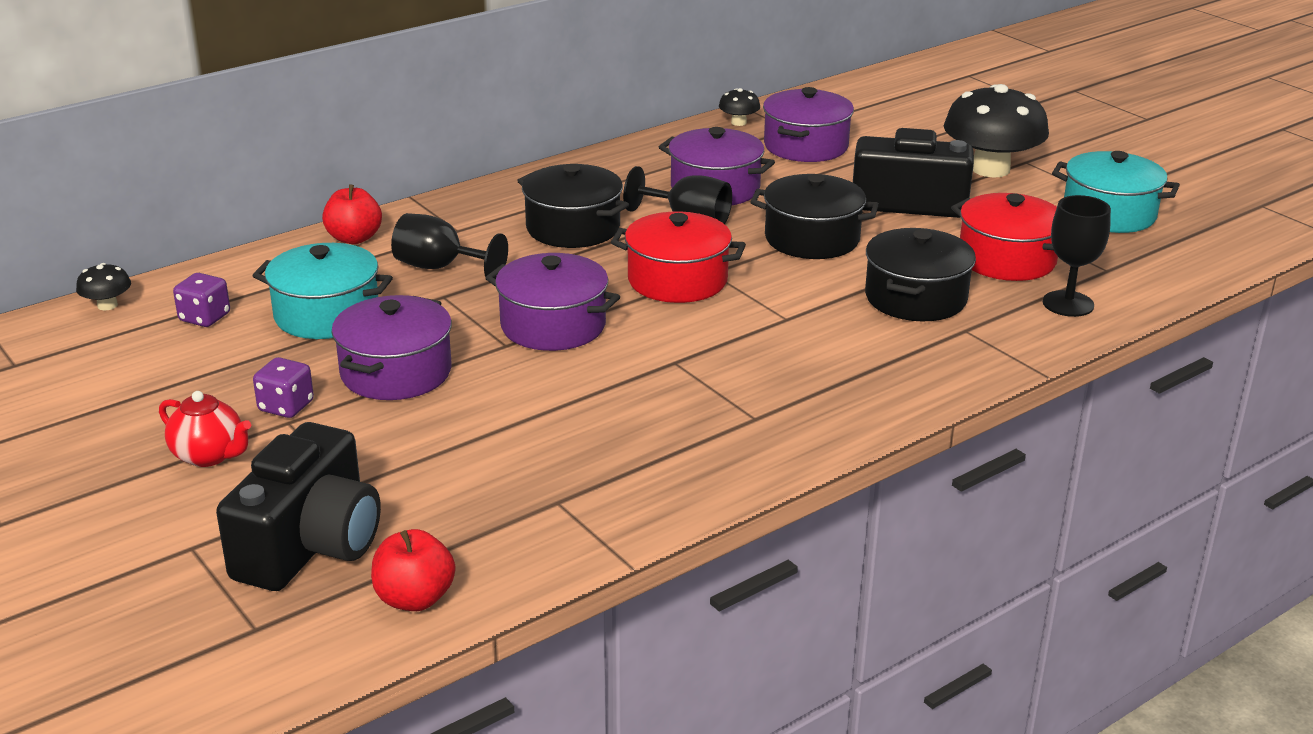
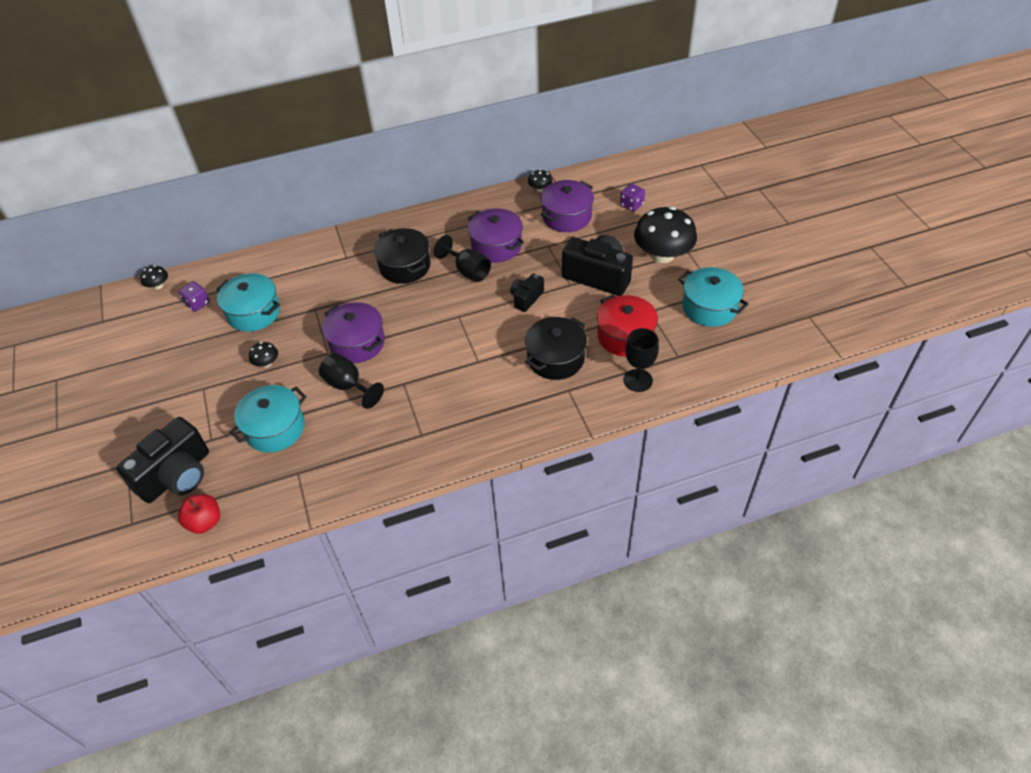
camera: 20 degrees right, 20 degrees up
(209, 455) = (159, 404): red teapot -> none
(286, 406) = (206, 377): purple dice -> purple dice (631, 205)
(354, 238) = (292, 255): red apple -> none
(396, 372) = (266, 363): purple pot -> black mushroom
(440, 267) = (323, 286): black goblet -> black goblet (348, 386)
(471, 452) = (275, 428): none -> turquoise pot
(677, 280) = (437, 319): red pot -> none
(812, 239) = (526, 298): black pot -> black camera

